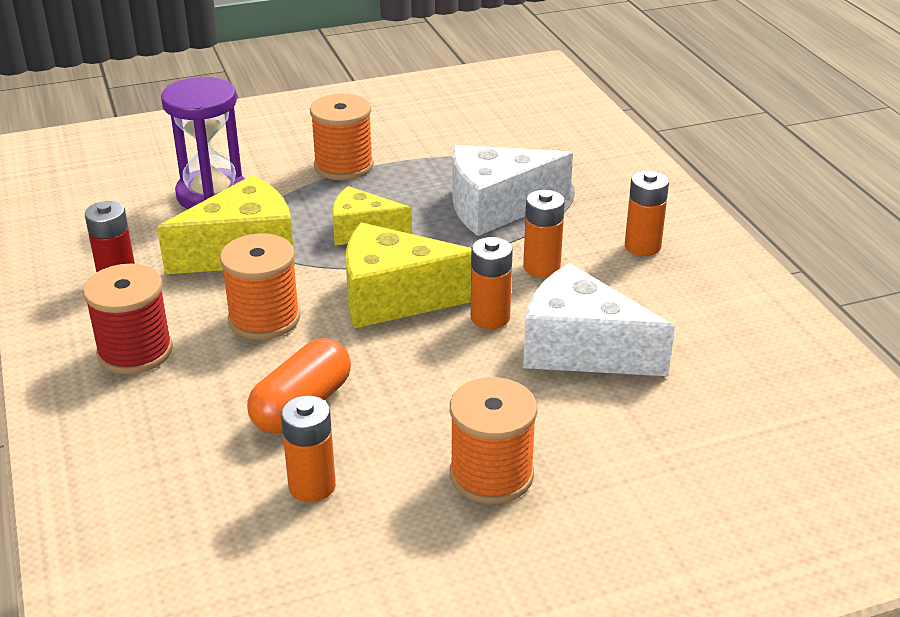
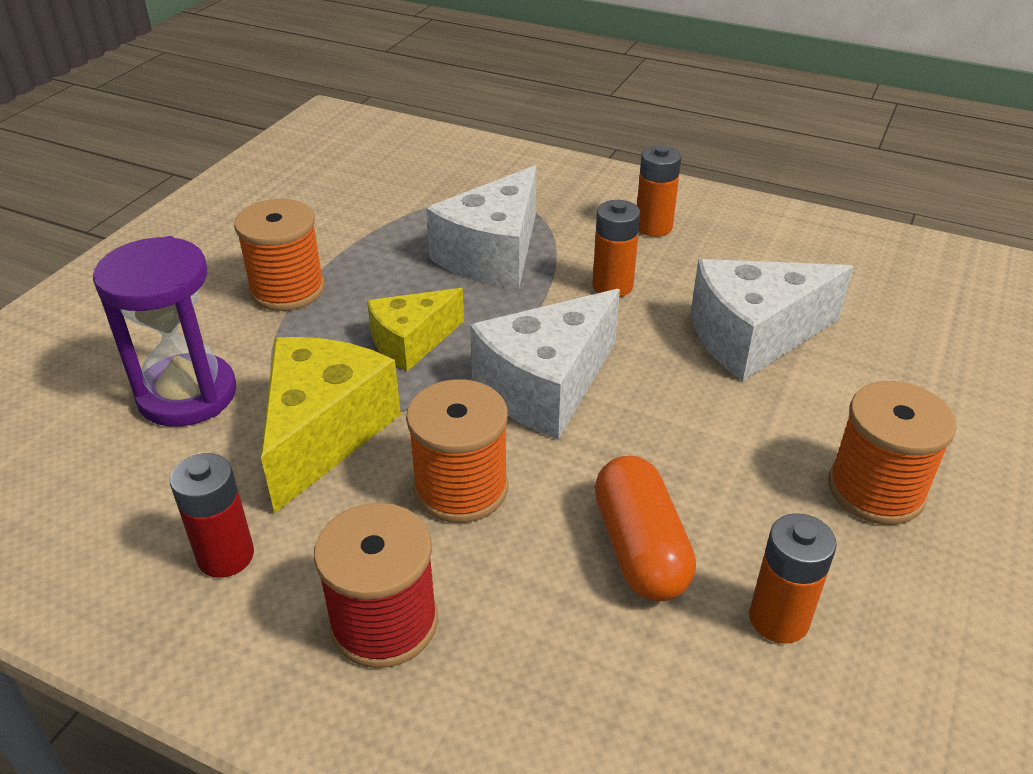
camera: 45 degrees left, 5 degrees up
(395, 298) = (545, 387): yellow cheese -> white cheese
(490, 318) = (648, 354): orange battery -> none

